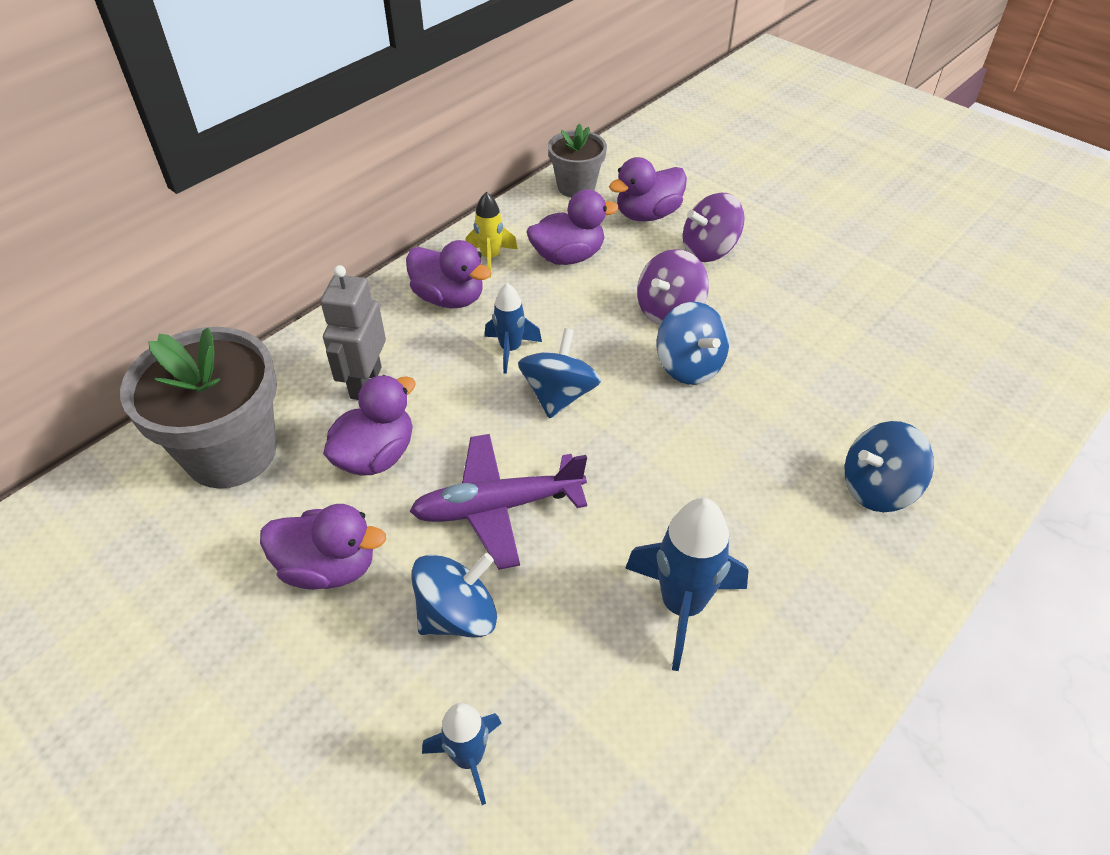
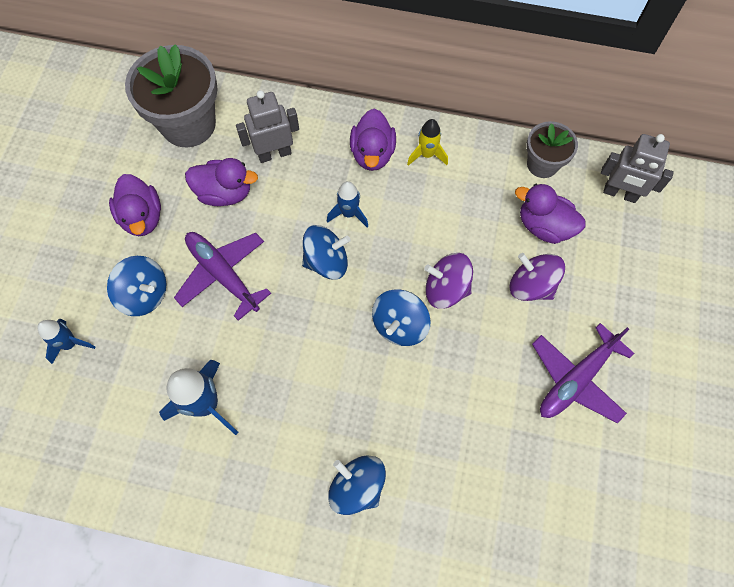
camera: 60 degrees right, 20 degrees up
(568, 256) = (460, 199): purple duck -> none
(650, 156) = (620, 194): none -> grey robot
(833, 264) = (576, 379): none -> purple plane

